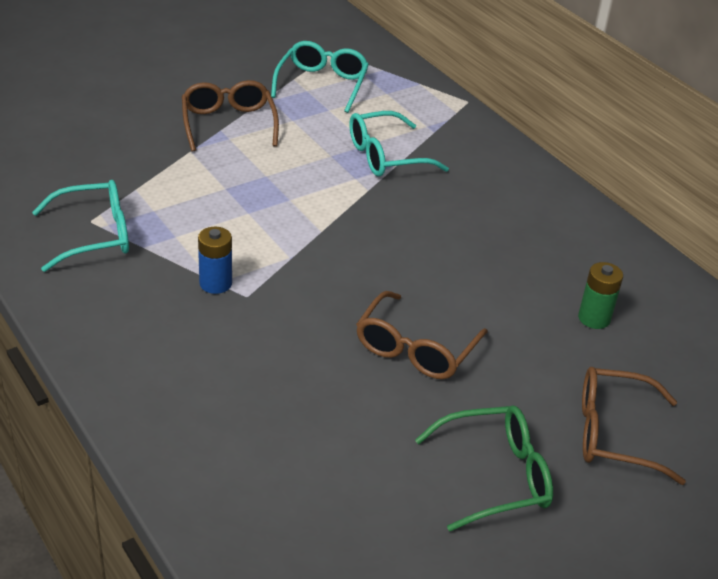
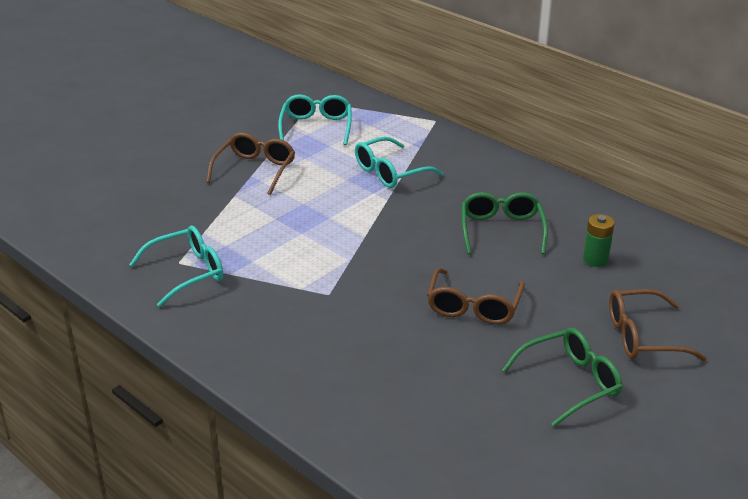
camera: 10 degrees left, 5 degrees down
(215, 283) = (300, 290): blue battery -> none
(228, 123) = (255, 170): brown glasses -> brown glasses turned 45 degrees clockwise
(491, 256) = (501, 230): none -> green glasses

